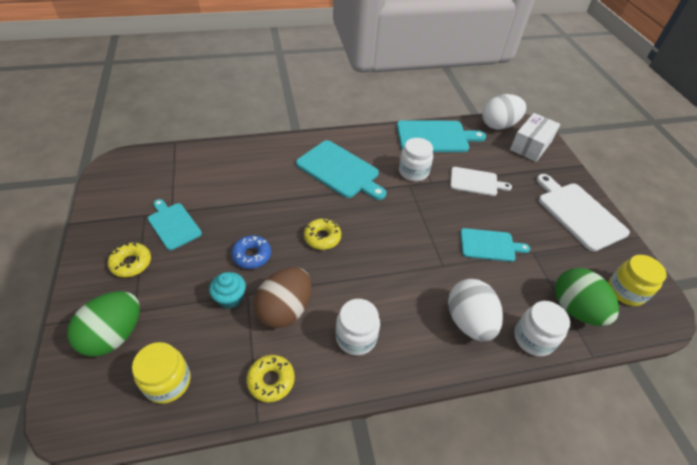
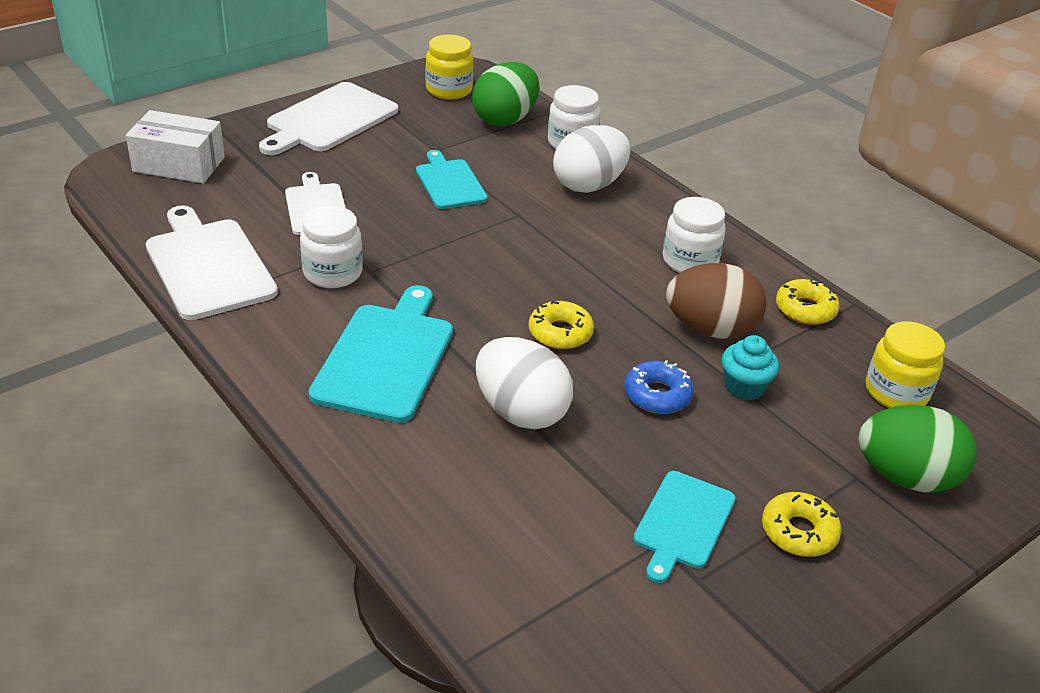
camera: 115 degrees left, 10 degrees down
(435, 137) = (208, 265): turquoise cutting board -> white cutting board
(498, 125) = (129, 200): white egg -> white egg (521, 412)

